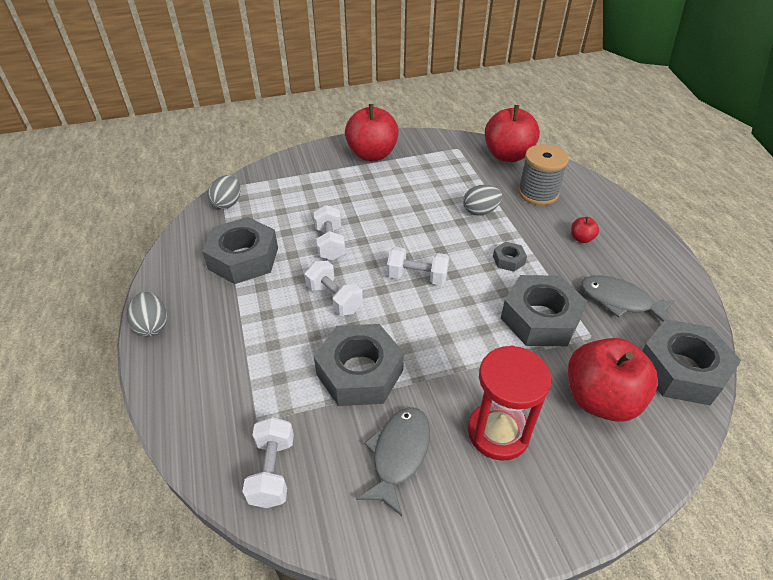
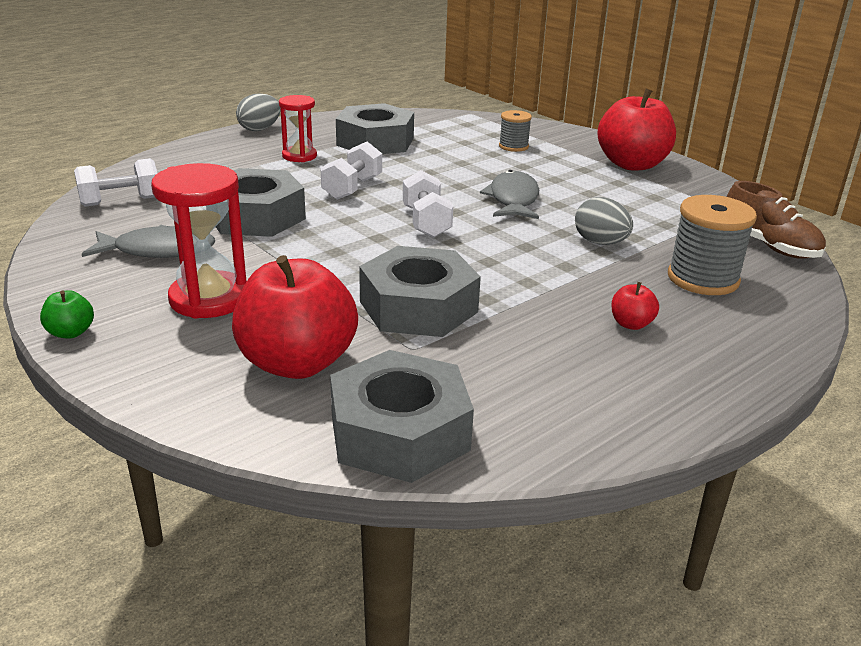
camera: 65 degrees right, 15 degrees down
(227, 203) = (450, 120): grey egg -> none
(243, 314) = (299, 156): none -> red hourglass
(306, 191) = (513, 146): none -> grey spool
(330, 243) = (437, 172): white dumbbell -> none
(507, 155) = (768, 246): red apple -> brown shoe
(508, 260) = (516, 273): grey nut -> none
(530, 540) = (71, 333): none -> green apple
(619, 301) = (512, 367): grey fish -> grey fish (513, 199)

